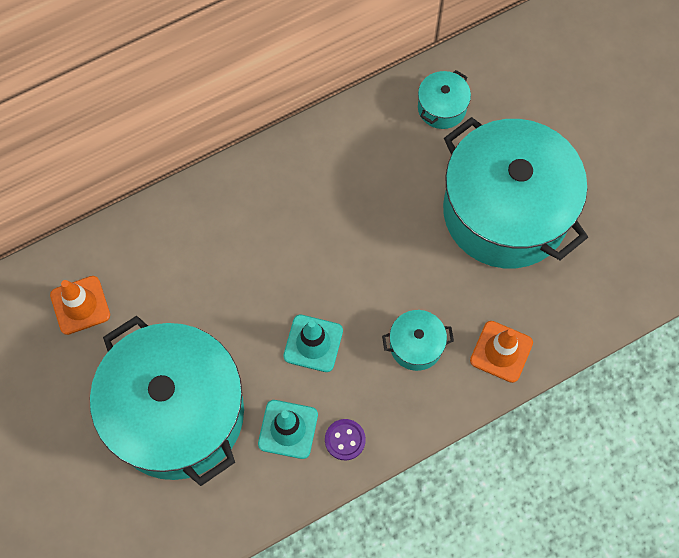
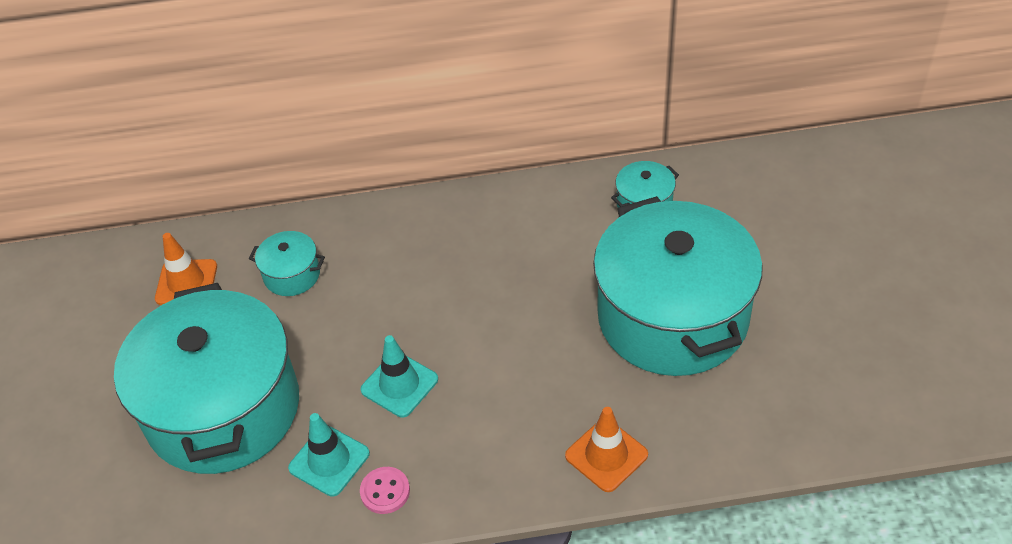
camera: 25 degrees right, 20 degrees down
(345, 440) = (385, 491): purple button -> pink button
(416, 345) = (511, 420): turquoise pot -> turquoise pot (292, 275)

